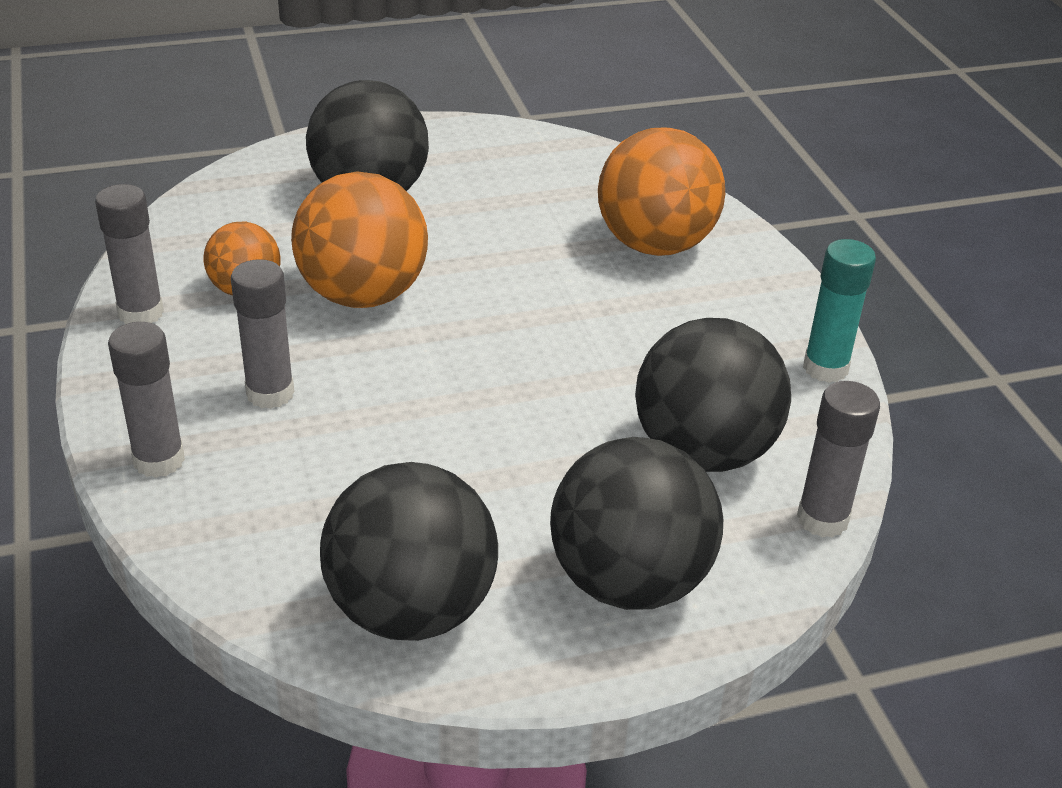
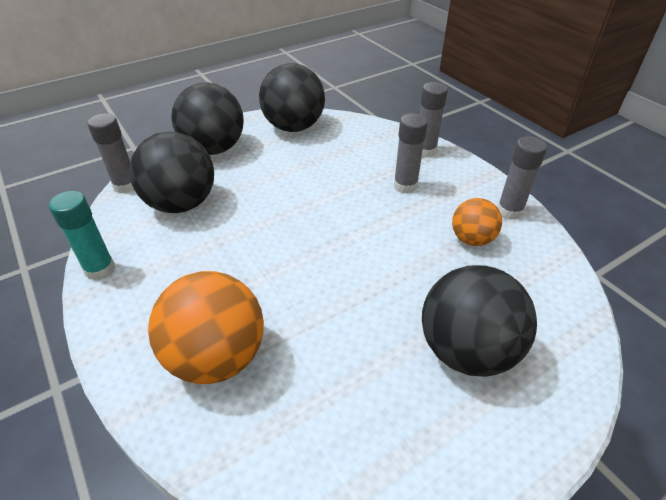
camera: 165 degrees right, 5 degrees up
(363, 295) = (403, 253): orange ball -> none

